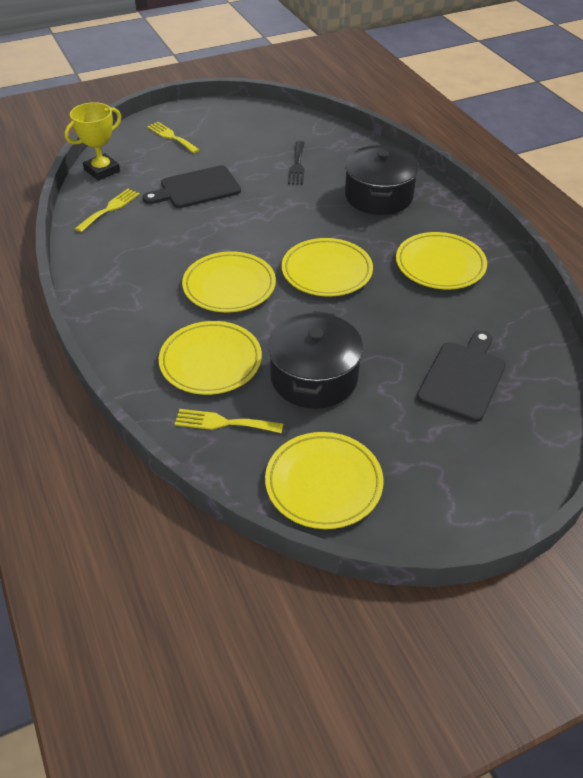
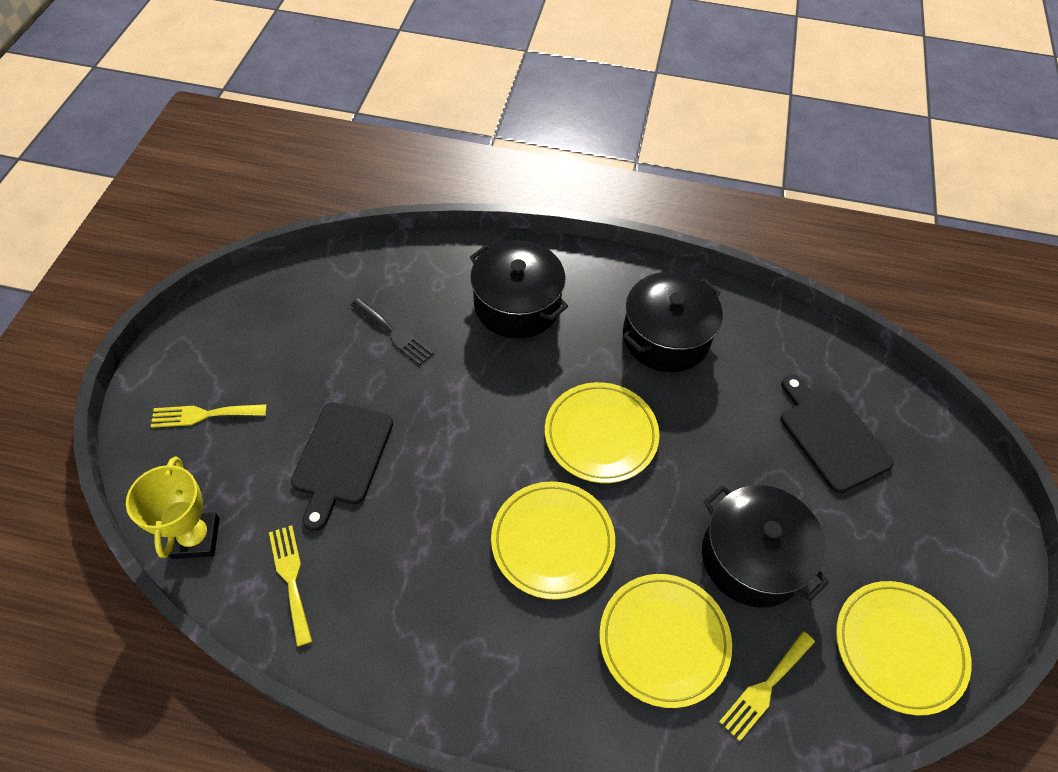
camera: 55 degrees left, 10 degrees up
(440, 265) = (666, 337): yellow plate -> black pot

